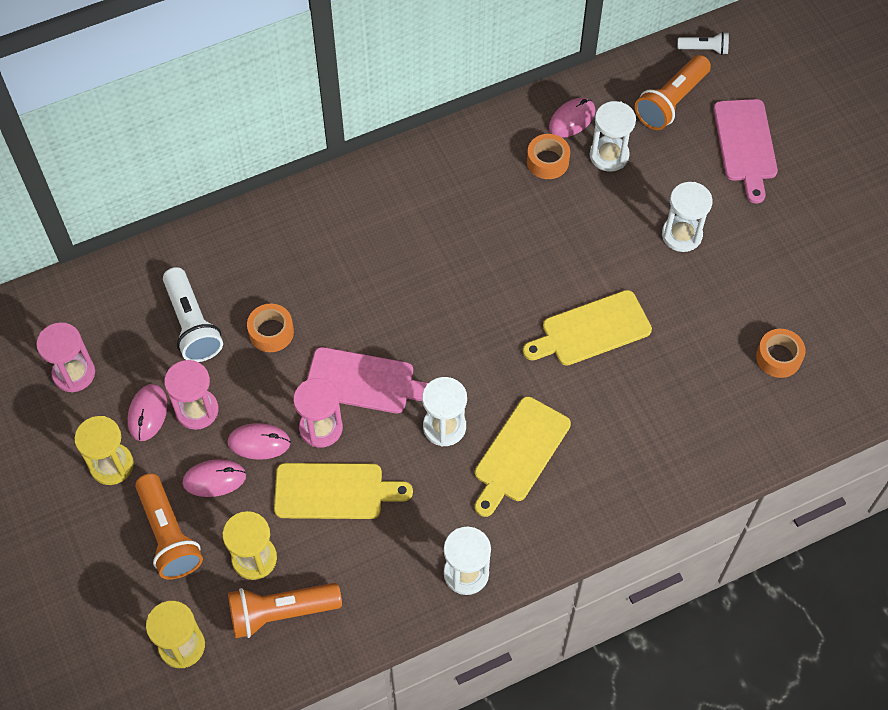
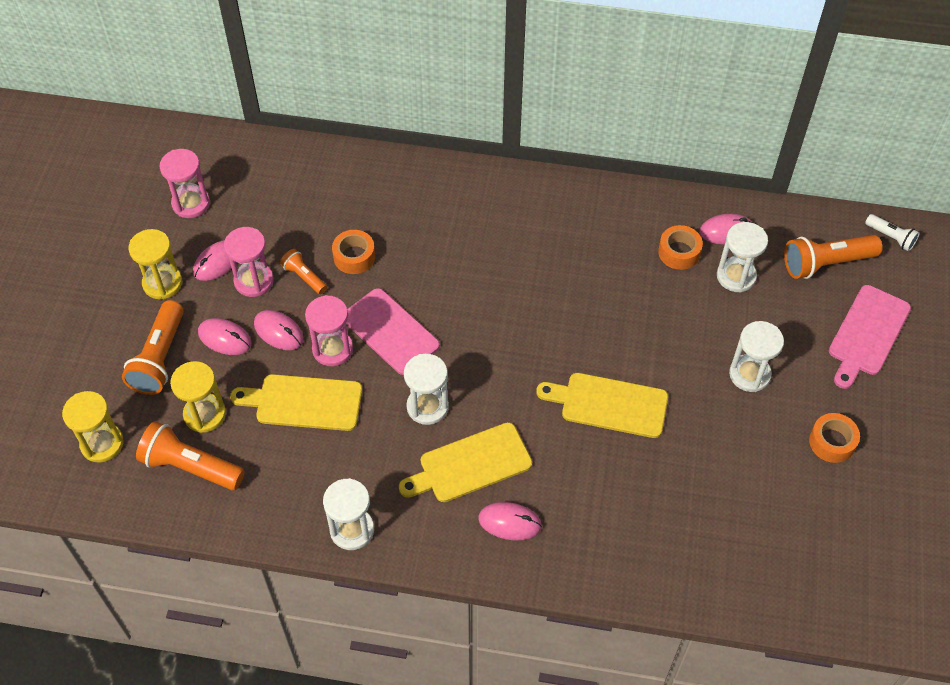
camera: 35 degrees right, 5 degrees down
(192, 325) = (301, 218): white flashlight -> none
(240, 378) = (304, 277): none -> orange flashlight
(334, 491) = (304, 402): yellow cutting board -> yellow cutting board turned 150 degrees clockwise
(589, 481) = (509, 522): none -> pink mouse
(778, 357) = (757, 525): orange tape -> orange tape (832, 442)

